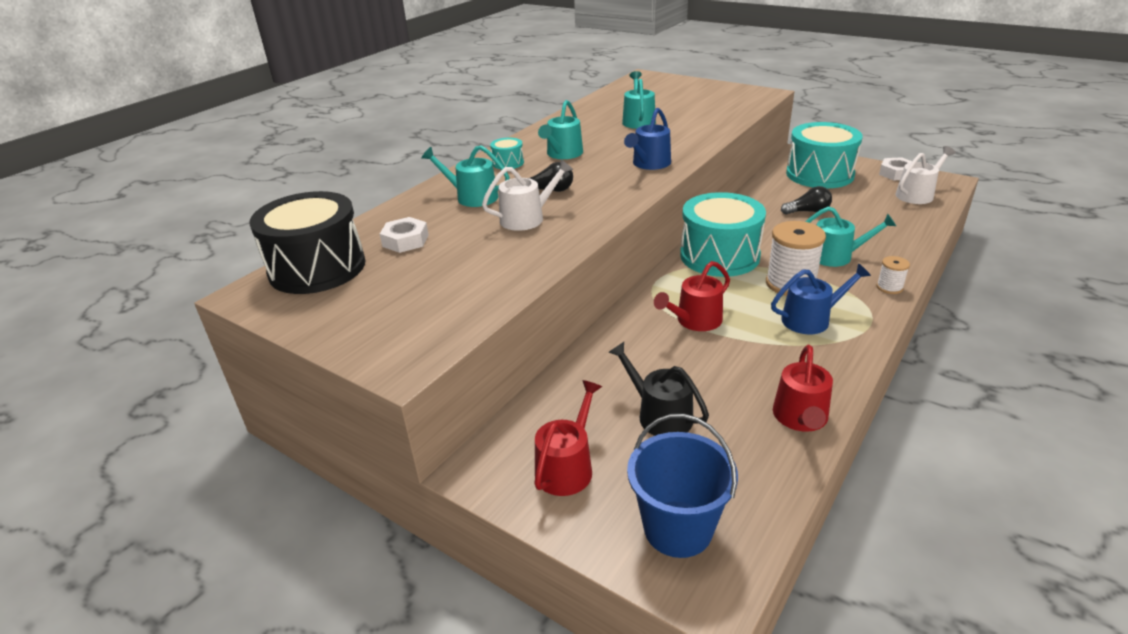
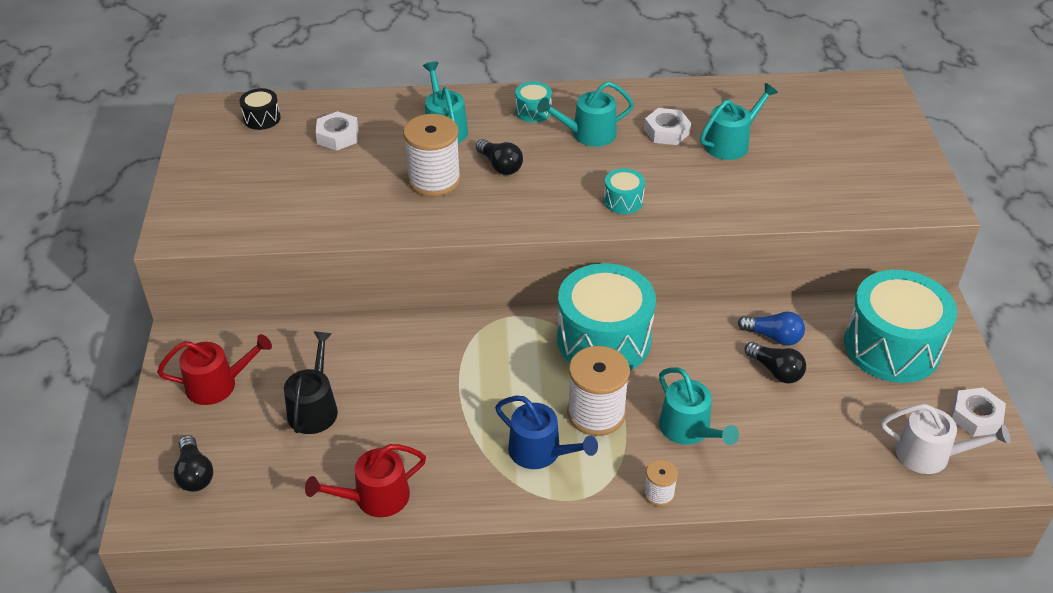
camera: 50 degrees right, 10 degrees up
(317, 268) = (262, 118): black drum -> black drum, size x0.43
(527, 218) = (434, 180): white watering can -> white spool
(598, 133) = (666, 132): none -> white nut
(649, 164) = (623, 201): blue watering can -> turquoise drum
(678, 528) = (195, 474): blue bucket -> black light bulb
(695, 320) = (468, 371): red watering can -> none
(777, 202) = (773, 337): none -> blue light bulb

